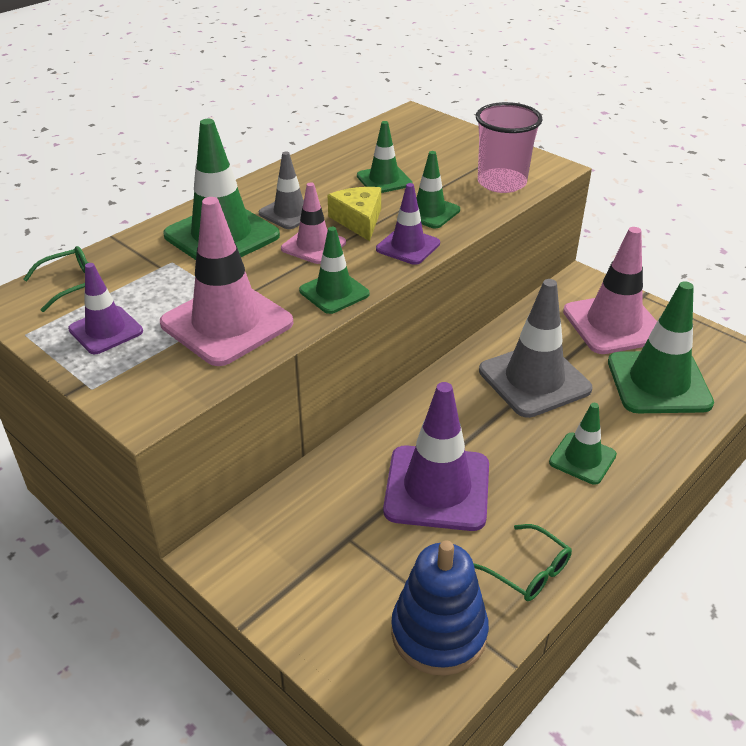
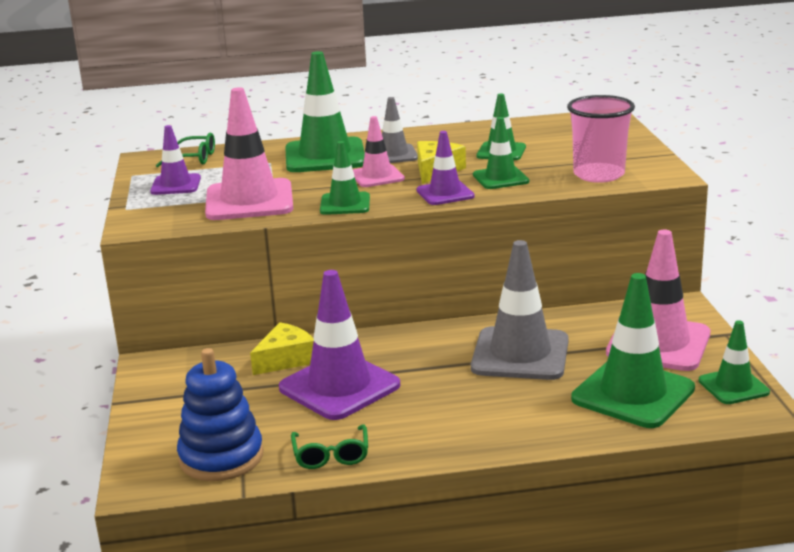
camera: 40 degrees right, 15 degrees down
(348, 480) = (286, 359): none -> yellow cheese
(582, 458) = (479, 413): green traffic cone -> green traffic cone (733, 386)

